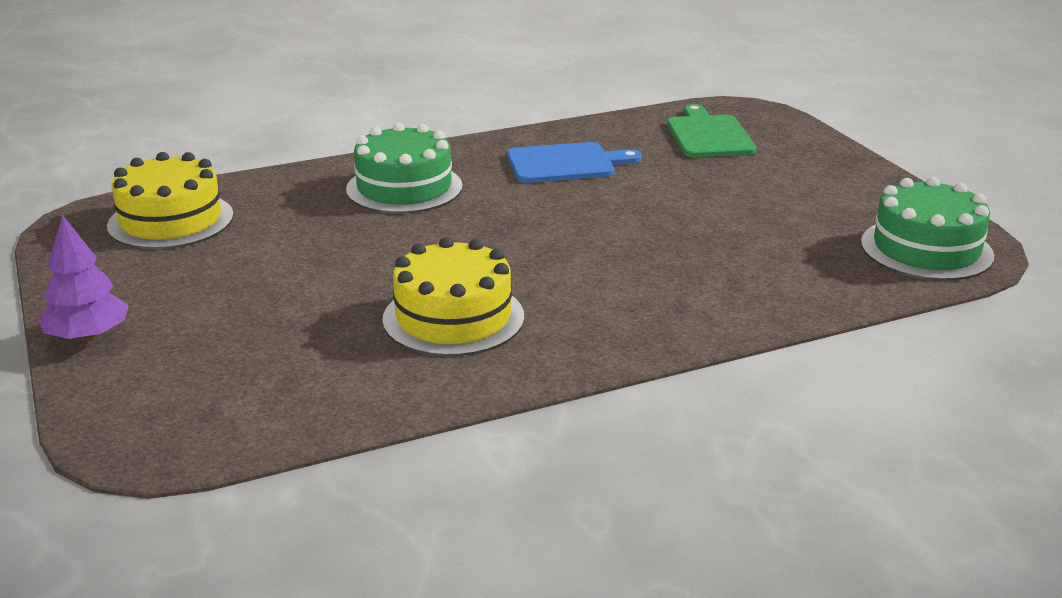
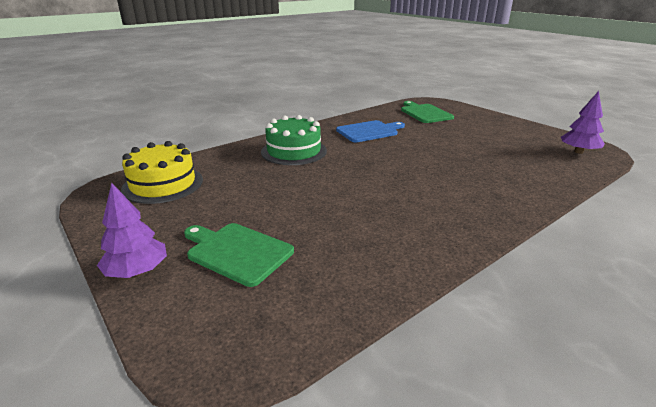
camera: 15 degrees left, 0 degrees up
(224, 331) = (237, 252): none -> green cutting board
(453, 318) = (379, 220): yellow cake -> none
(926, 249) = (578, 152): green cake -> purple tree

